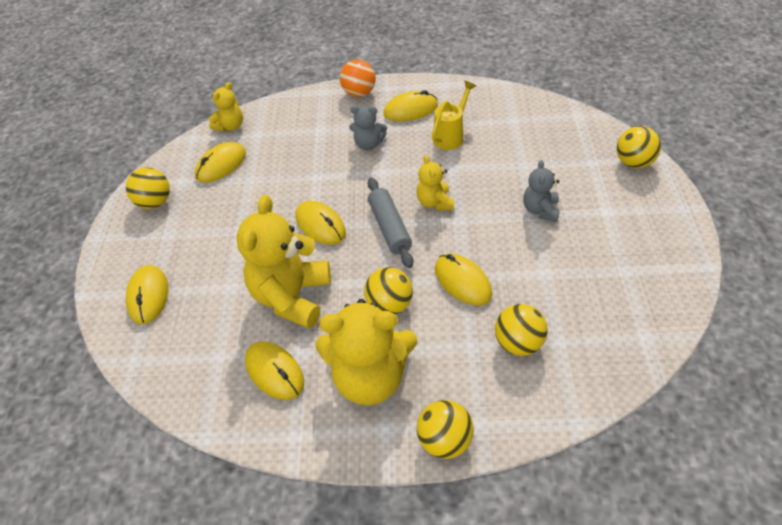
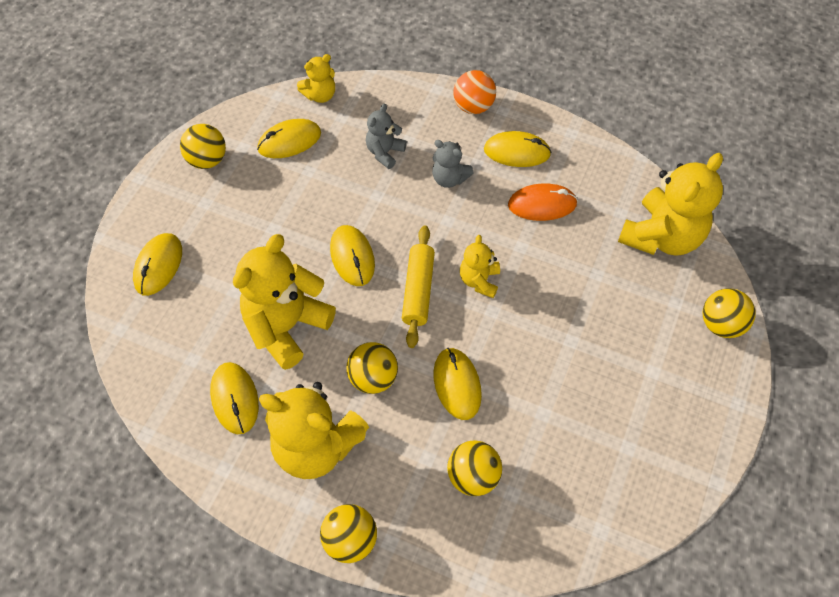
camera: 20 degrees right, 10 degrees up
(389, 228) = (418, 290): grey rolling pin -> yellow rolling pin
(451, 136) = (542, 204): yellow watering can -> orange mouse
(540, 210) = (583, 338): grey teddy bear -> grey teddy bear (385, 152)
(552, 124) = (661, 237): none -> yellow teddy bear

